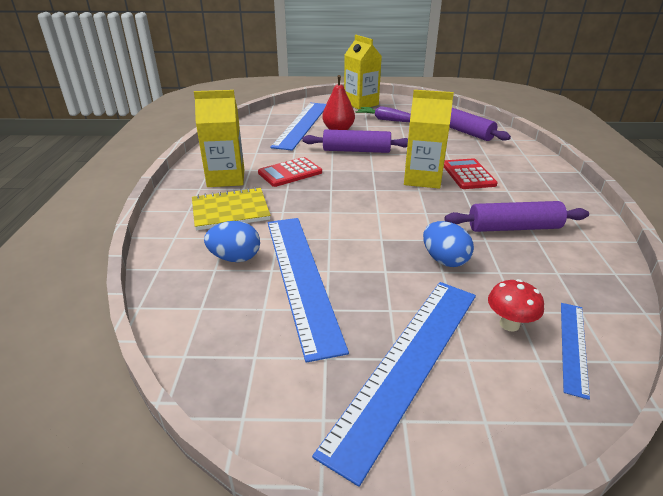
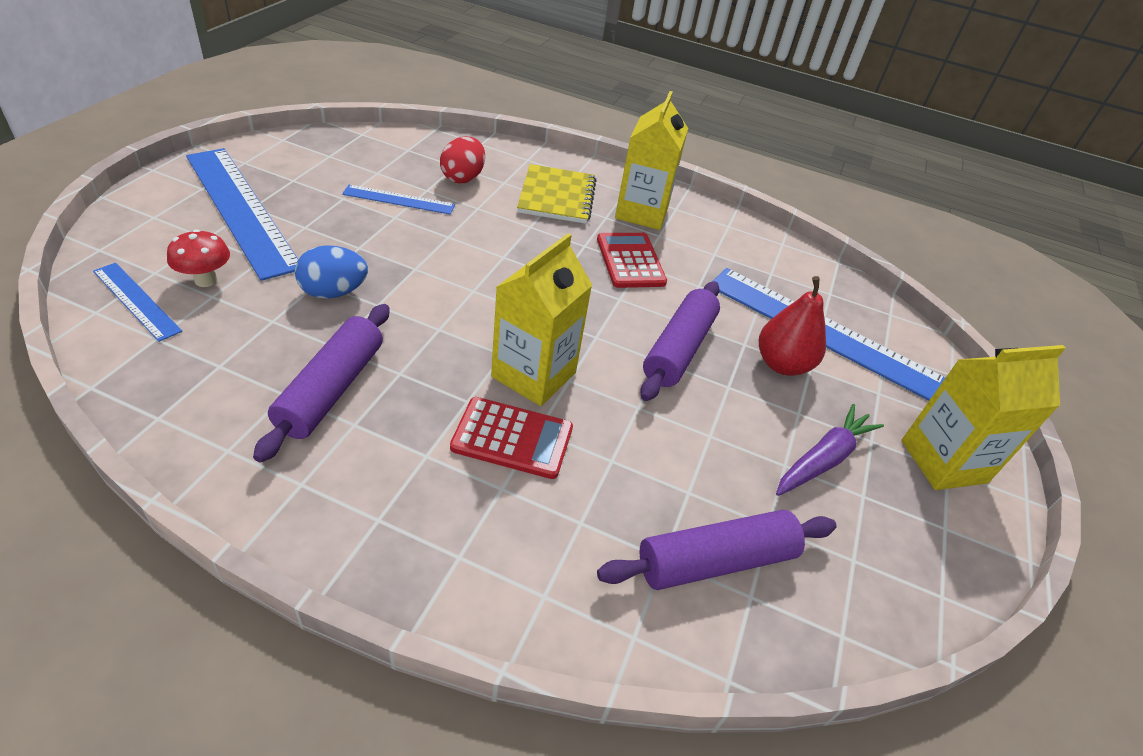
camera: 105 degrees right, 10 degrees up
(235, 258) = (463, 178): blue egg -> red egg
(301, 277) = (399, 200): blue ruler -> blue ruler, size x0.49

